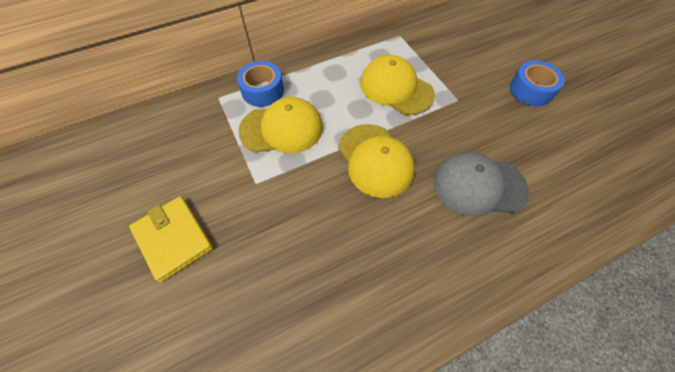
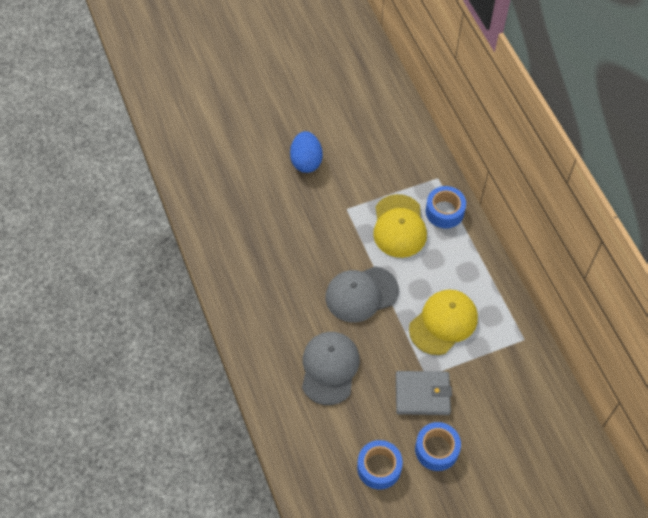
camera: 95 degrees right, 0 degrees up
(173, 239) = (306, 161): yellow wallet -> blue egg
(375, 160) = (361, 294): yellow cap -> grey cap
(479, 102) = (422, 394): none -> grey wallet
(572, 133) = (379, 467): none -> blue tape

